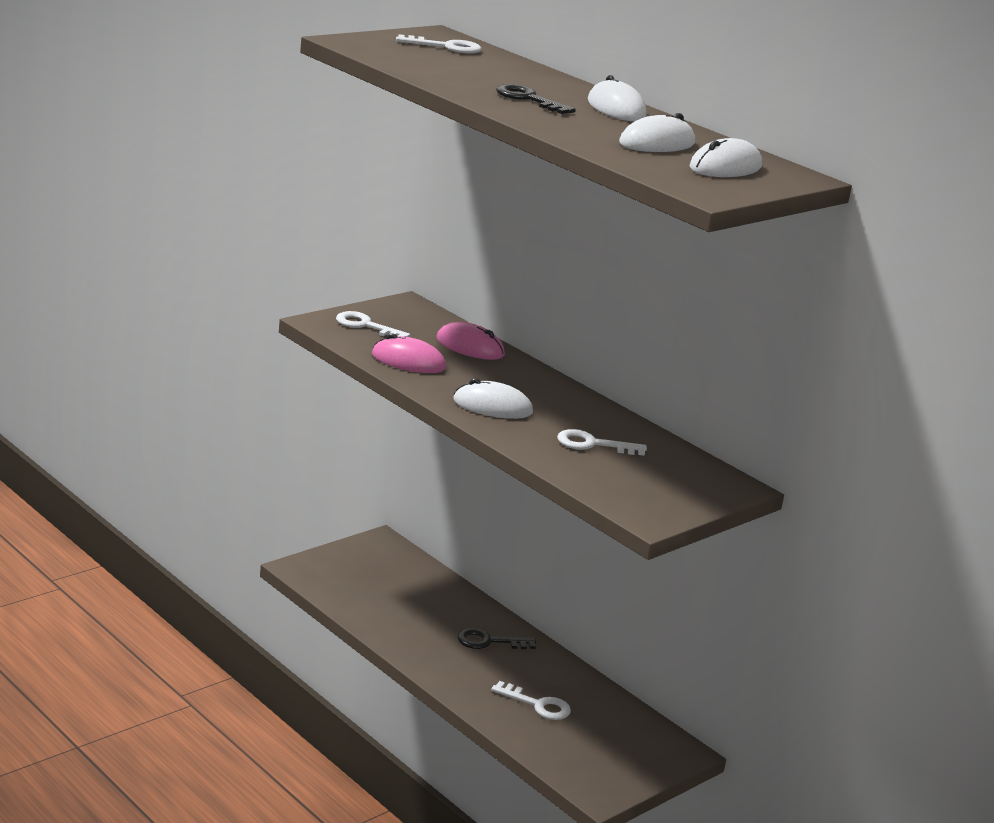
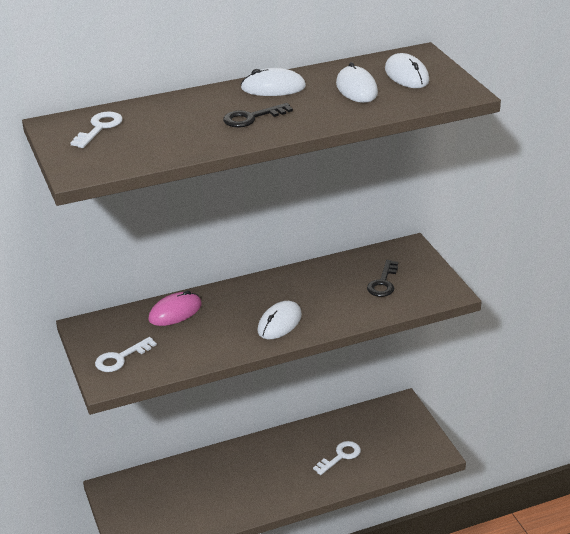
camera: 65 degrees left, 10 degrees up
(408, 361) = (193, 348): pink mouse -> none
(489, 641) = (261, 461): black key -> black key (383, 283)
(593, 444) = (345, 291): white key -> none

